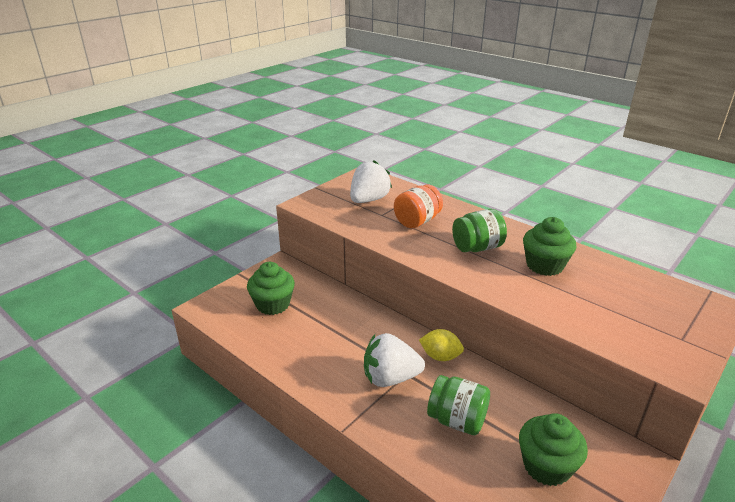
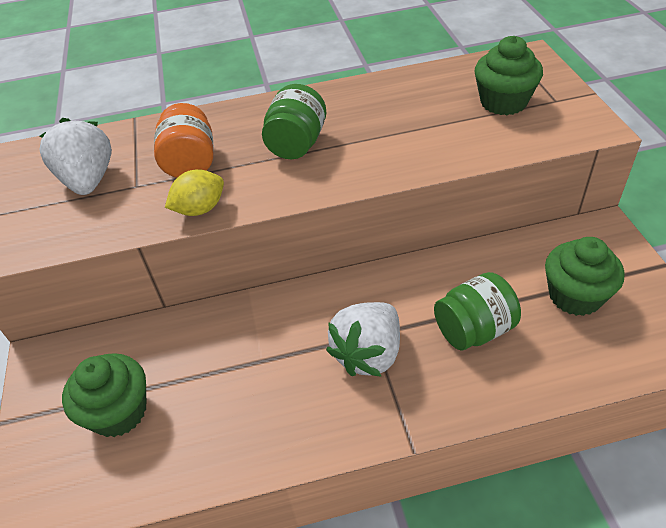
camera: 50 degrees left, 15 degrees up
(440, 356) = (372, 288): yellow lemon -> yellow lemon (200, 209)
(544, 265) = (378, 116): green cupcake -> green cupcake (503, 102)

